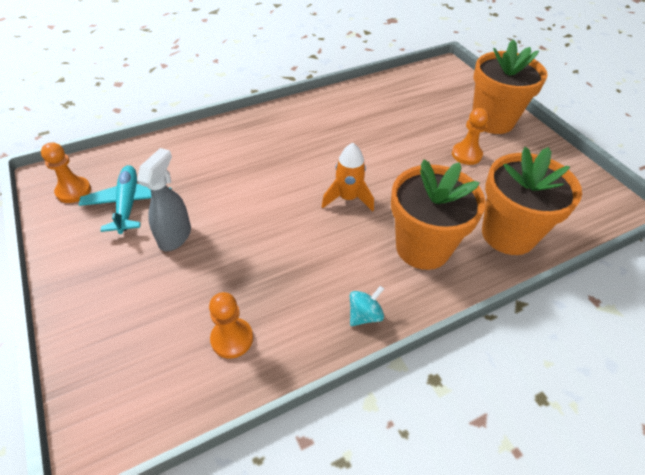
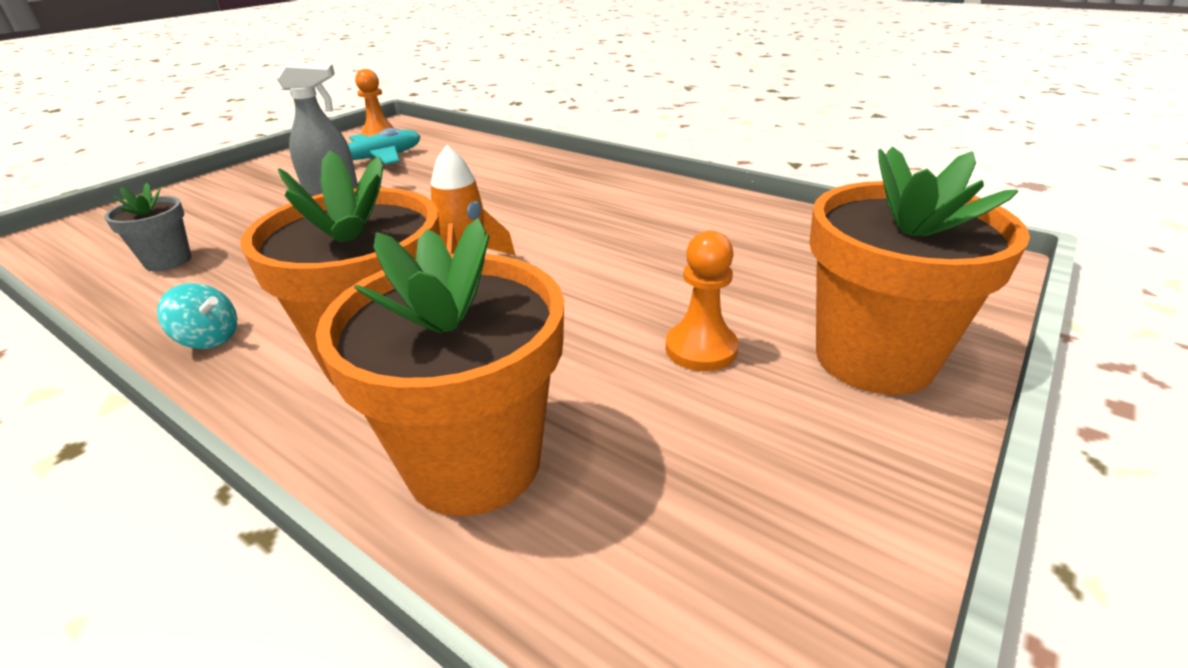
camera: 65 degrees right, 15 degrees down
(232, 339) = (168, 261): orange pawn -> grey flower pot

